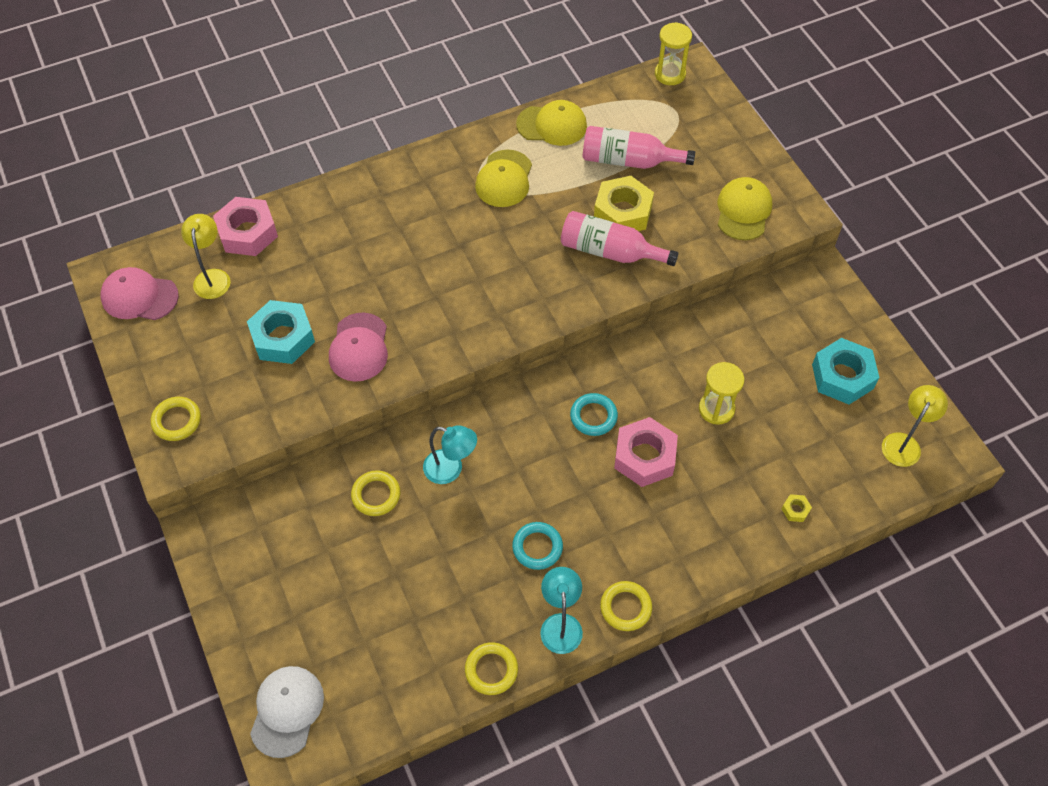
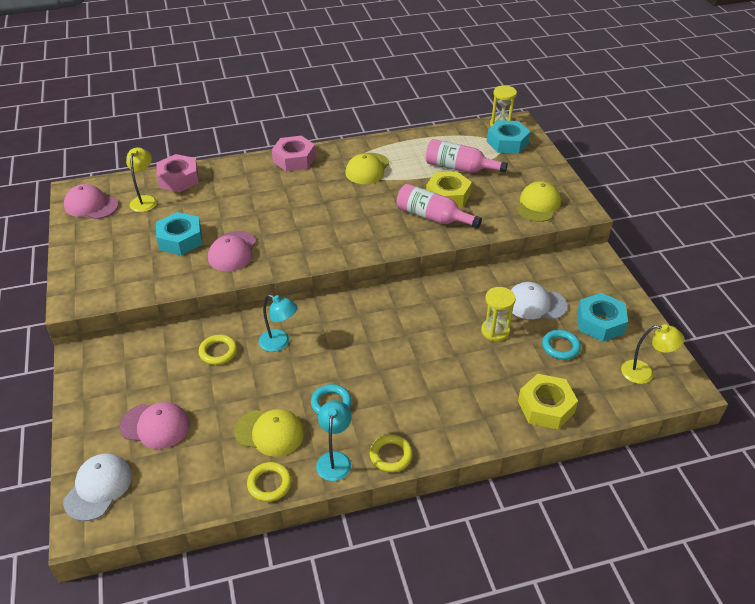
camera: 10 degrees right, 15 degrees down
(177, 421) = (86, 278): yellow ring -> none
(329, 615) = (155, 426): none -> pink cap
(552, 125) = (409, 143): yellow cap -> yellow cap (269, 432)
(593, 416) = (398, 323): turquoise ring -> turquoise ring (560, 347)
(644, 457) = (431, 355): pink nut -> pink nut (294, 159)
(684, 106) = (507, 142): none -> turquoise nut
(759, 360) = (535, 304): none -> white cap
(795, 510) = (546, 407): yellow nut -> yellow nut, size x2.41
(904, 443) = (644, 373): yellow lamp -> yellow lamp turned 60 degrees clockwise

